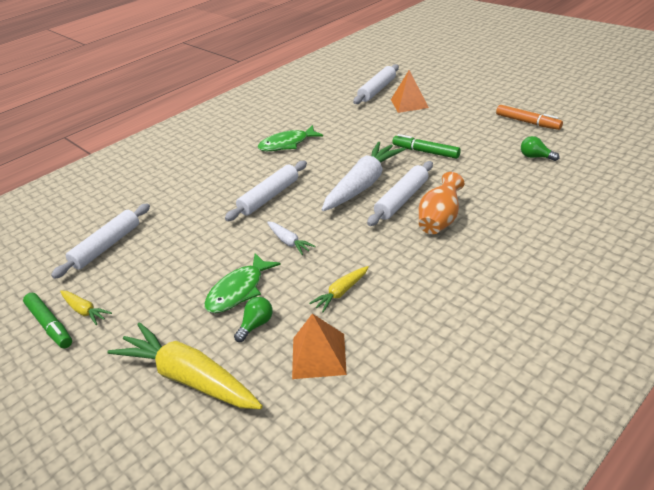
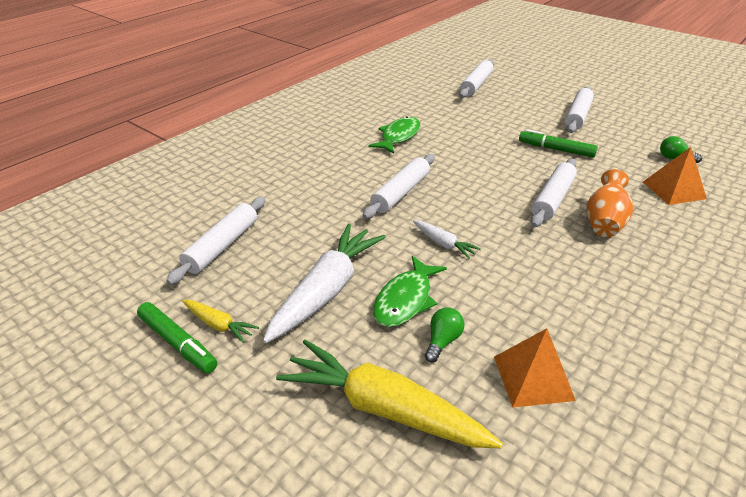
camera: 10 degrees left, 0 degrees up
(287, 144) = (398, 136): green fish -> green fish turned 150 degrees clockwise
(341, 292) = (528, 302): yellow carrot -> none
(363, 184) = (502, 182): white carrot -> white carrot (326, 290)
(409, 103) = (516, 99): orange pyramid -> orange pyramid (673, 190)
(460, 118) = (578, 116): none -> white rolling pin
(527, 122) = (649, 123): orange marker -> none

